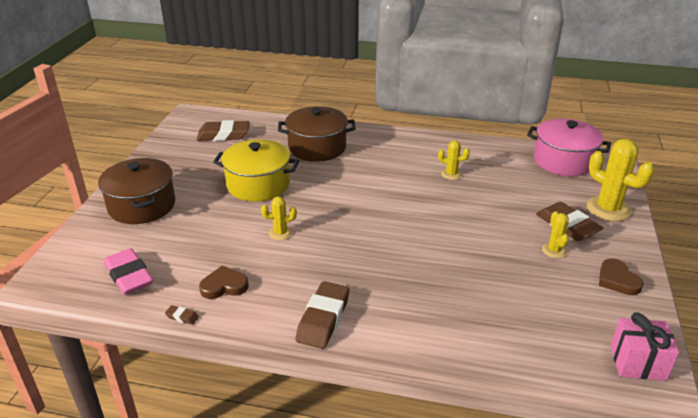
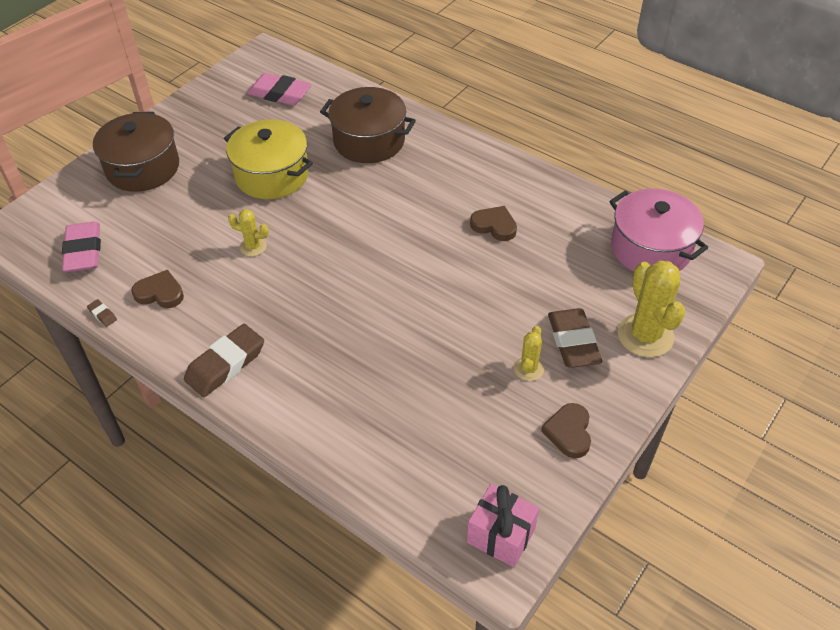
camera: 25 degrees right, 15 degrees up
(223, 135) = (280, 94): brown eraser -> pink eraser
(451, 174) = (494, 226): yellow cactus -> brown heart

